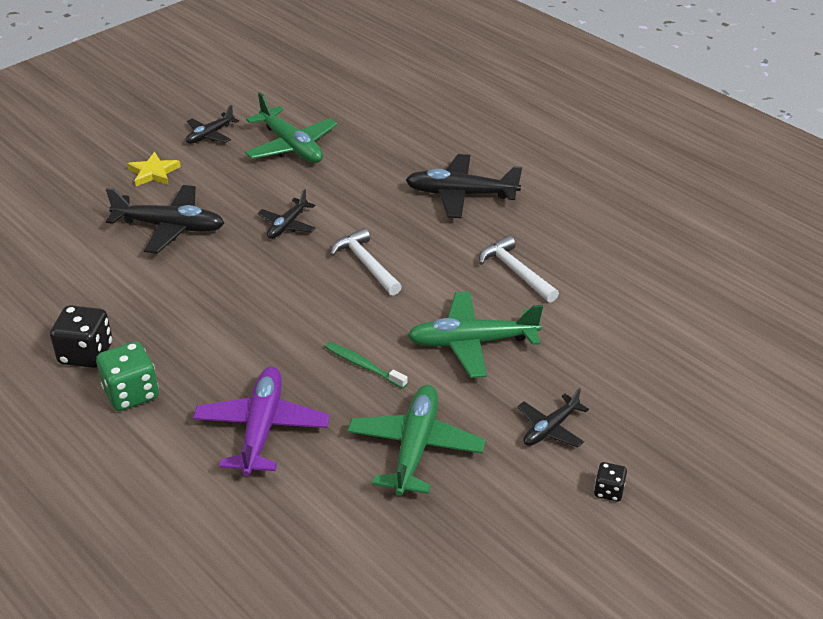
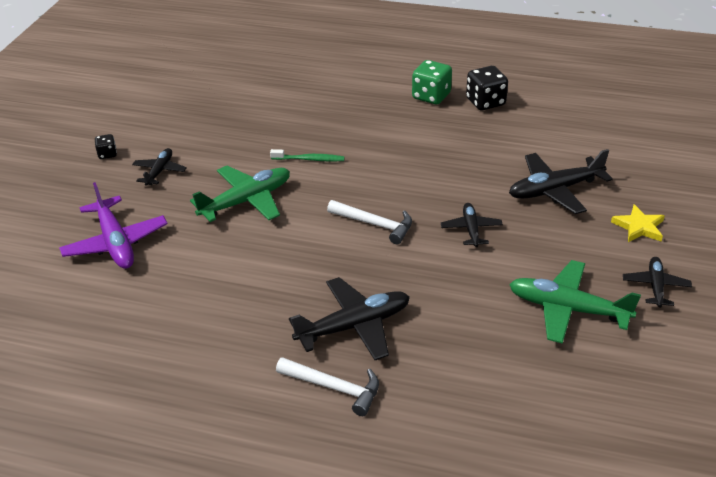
camera: 150 degrees right, 0 degrees up
(262, 428) = (337, 109): purple plane -> purple plane (116, 243)
(415, 447) = (239, 133): green plane -> none
(516, 272) = (248, 268): white hammer -> white hammer (334, 387)

